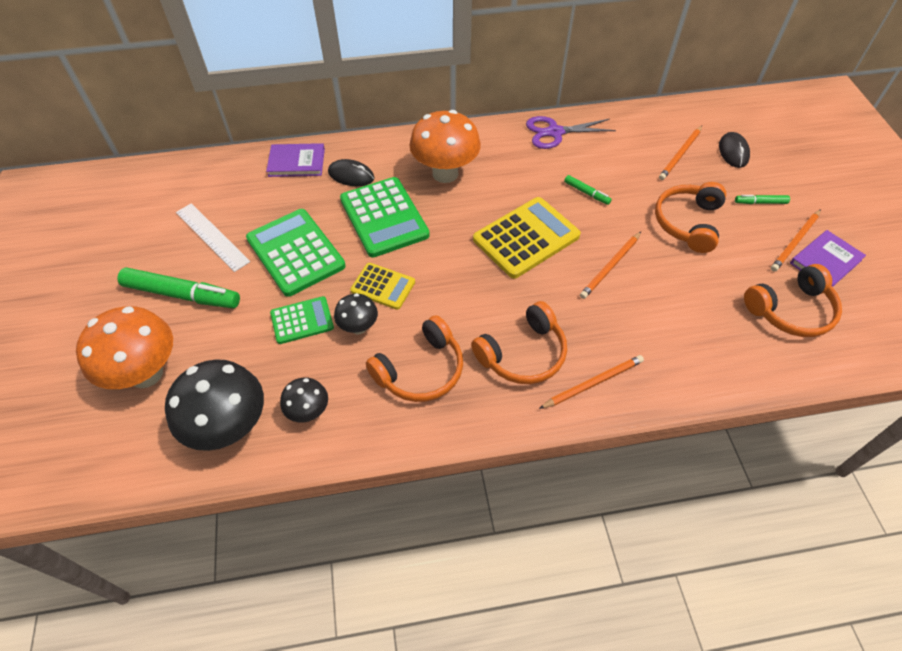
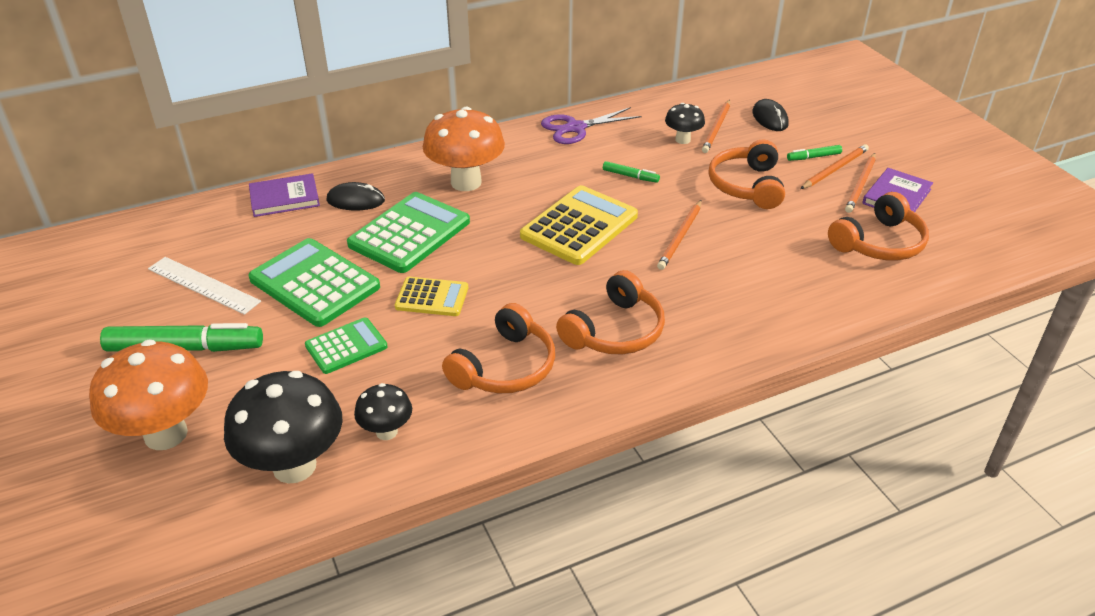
camera: 15 degrees left, 15 degrees down
(358, 327) = (417, 340): black mushroom -> black mushroom (682, 140)
(384, 217) = (409, 233): green calculator -> green calculator turned 105 degrees counterclockwise
(593, 383) = (701, 342): orange pencil -> orange pencil (835, 169)

